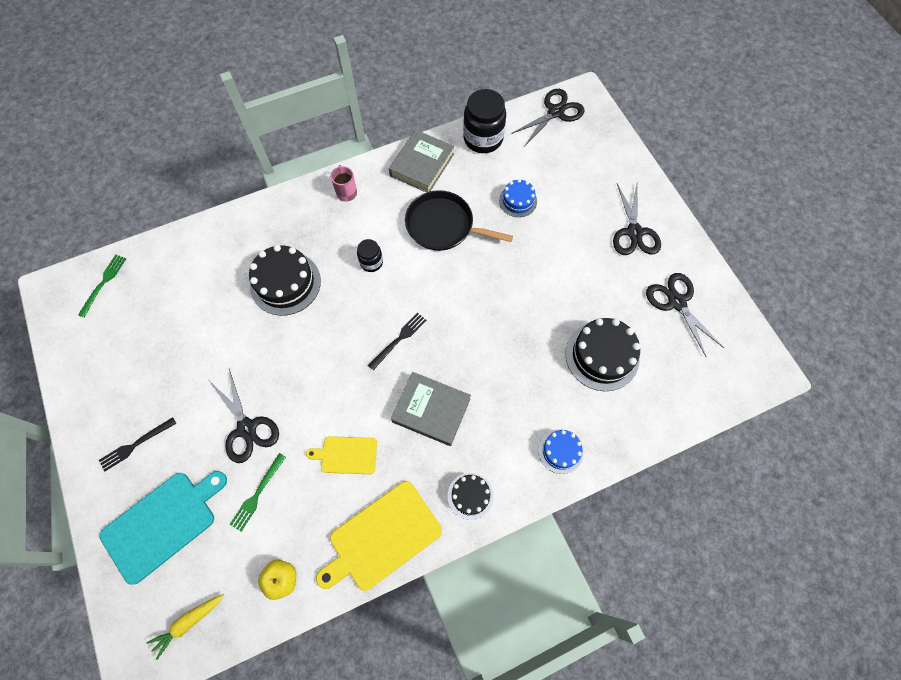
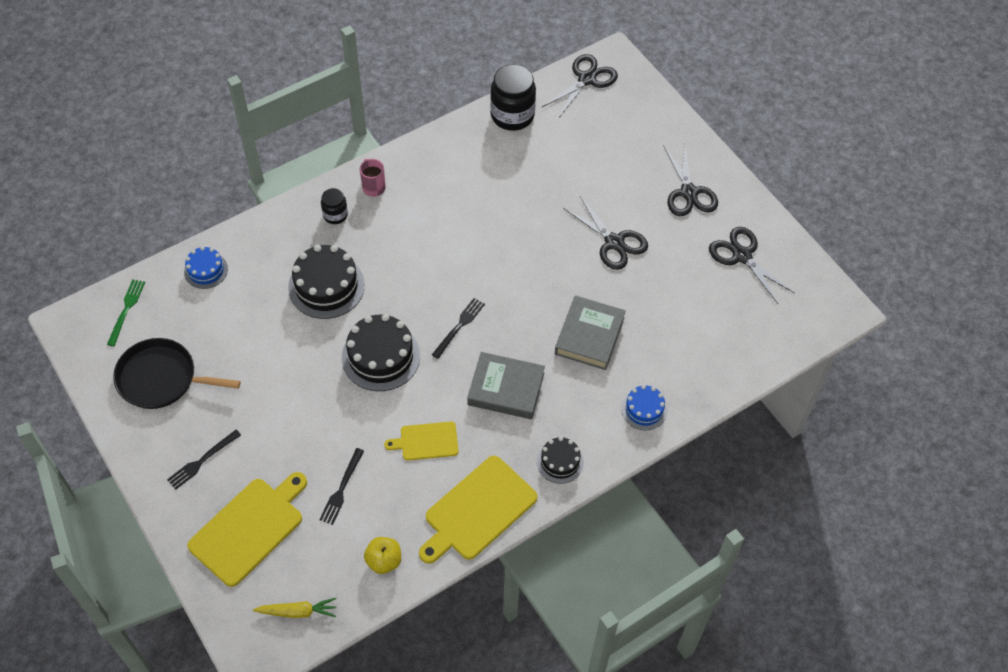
camera: 10 degrees left, 10 degrees down
(163, 523) = (249, 528): turquoise cutting board -> yellow cutting board
(188, 622) = (298, 612): yellow carrot -> yellow carrot turned 135 degrees counterclockwise
(246, 428) = (316, 430): black scissors -> black scissors (614, 242)
(257, 494) = (341, 489): green fork -> black fork
(371, 262) = (415, 255): black jar -> black jar (335, 215)
(422, 165) = (450, 150): grey book -> grey book (589, 336)
(443, 226) = (485, 209): black pan -> black pan (161, 378)
(518, 201) = (561, 175): blue cake -> blue cake (206, 270)
(602, 355) = (672, 316): black cake -> black cake (381, 356)

